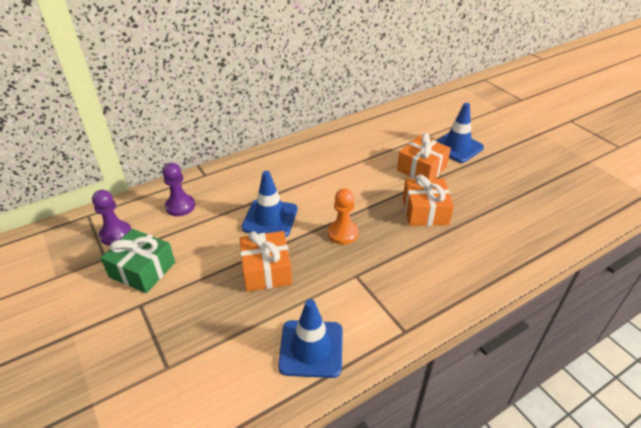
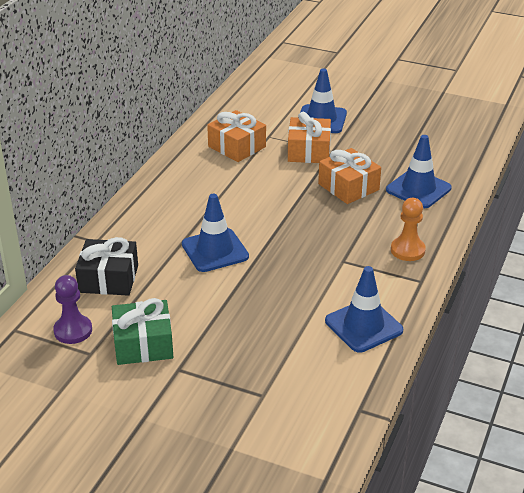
camera: 35 degrees left, 5 degrees down
(180, 206) = (108, 279): purple pawn -> black gift
(266, 270) = (262, 291): orange gift -> orange gift (237, 146)
(342, 233) = (296, 234): orange pawn -> orange pawn (407, 250)
(485, 240) = (418, 189): none -> blue traffic cone

